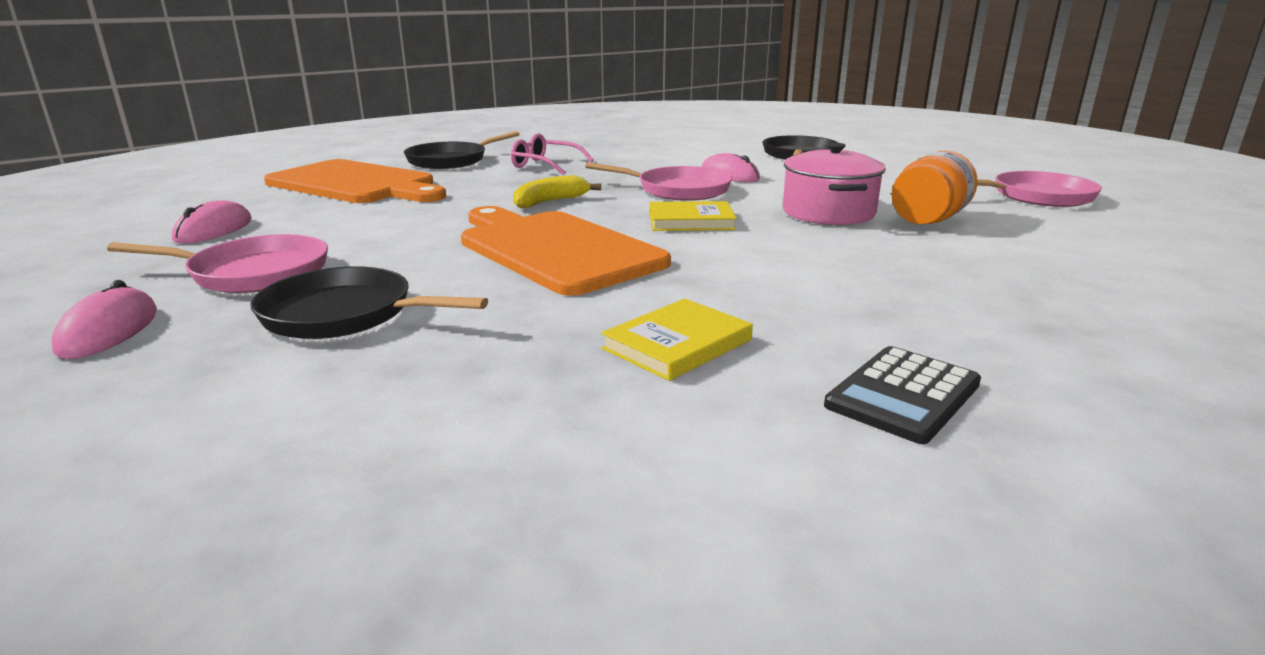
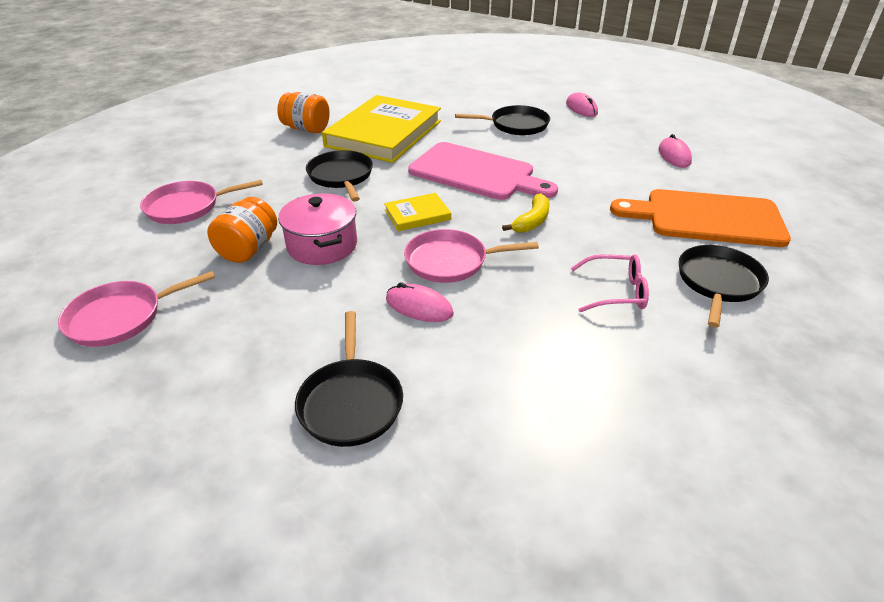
camera: 160 degrees right, 15 degrees up
(254, 273) = (589, 135): pink pan -> pink pan (187, 207)
(555, 249) = (476, 173): orange cutting board -> pink cutting board
(677, 344) = (384, 133): yellow book -> yellow book, size x2.26
(799, 274) = (341, 176): none -> black pan
(903, 395) = (306, 129): black calculator -> orange jar

